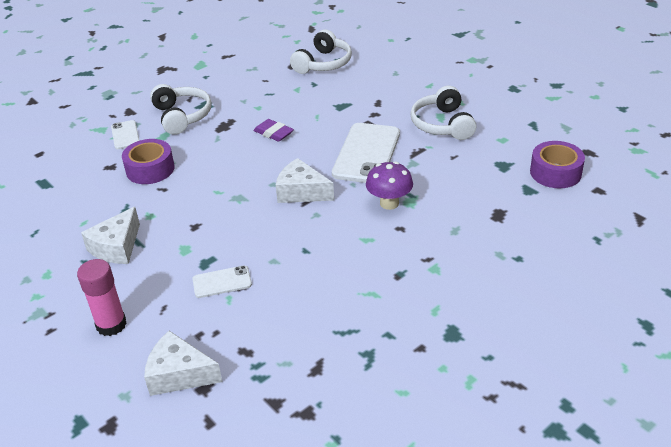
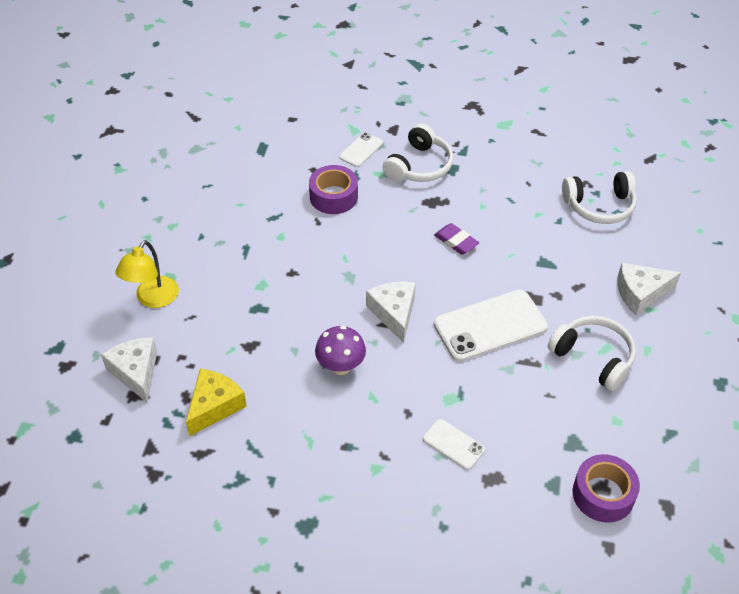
camera: 50 degrees right, 10 degrees up
(111, 325) = (152, 299): pink glue stick -> yellow lamp
(117, 247) = (230, 243): white cheese -> white cheese (640, 293)
(222, 282) = (244, 333): white phone -> white phone (453, 444)
(273, 133) = (456, 241): purple eraser -> purple eraser turned 45 degrees counterclockwise
(276, 336) = (214, 406): none -> yellow cheese
(389, 203) = (434, 385): purple mushroom -> purple mushroom (341, 366)
(442, 124) = (593, 358): white headphones -> white headphones turned 90 degrees clockwise

